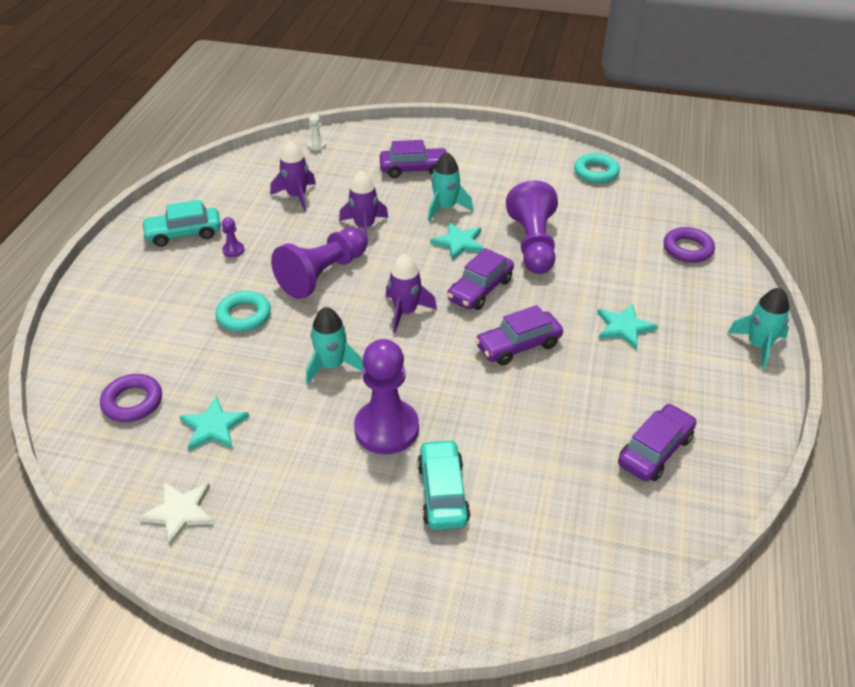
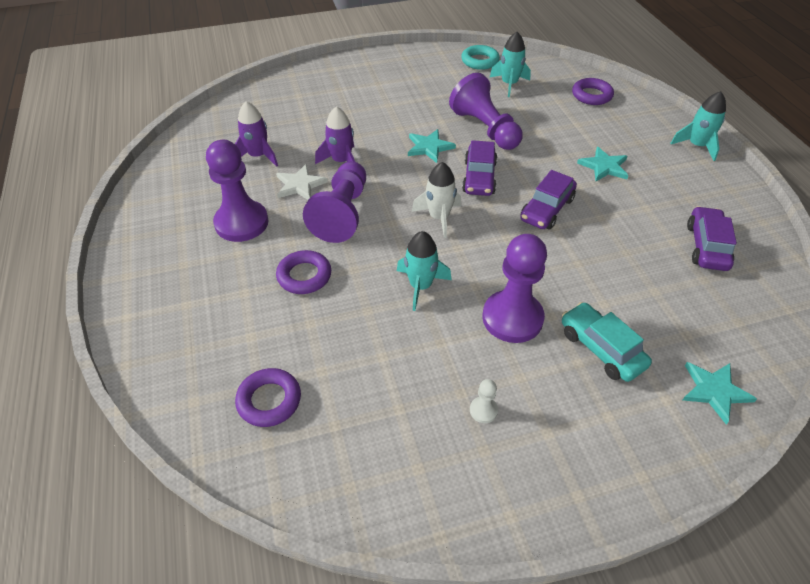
camera: 30 degrees left, 5 degrees up
(180, 512) = (408, 479): white star -> white star (300, 185)
(184, 234) = (179, 226): turquoise car -> none
(214, 426) = (367, 386): turquoise star -> turquoise star (714, 391)
(233, 250) = (241, 223): purple pawn -> purple pawn, size x2.42
(244, 315) = (304, 276): turquoise ring -> purple ring
(317, 145) = (237, 108): white pawn -> white pawn (483, 410)
(406, 312) = (439, 217): purple rocket -> white rocket
(414, 169) = (340, 101): purple car -> none
(445, 208) = (393, 124): turquoise rocket -> turquoise rocket (509, 84)

